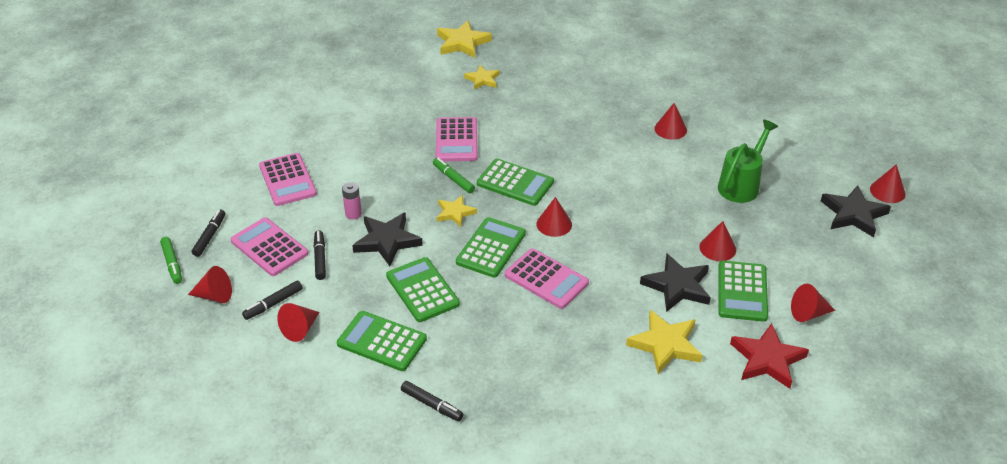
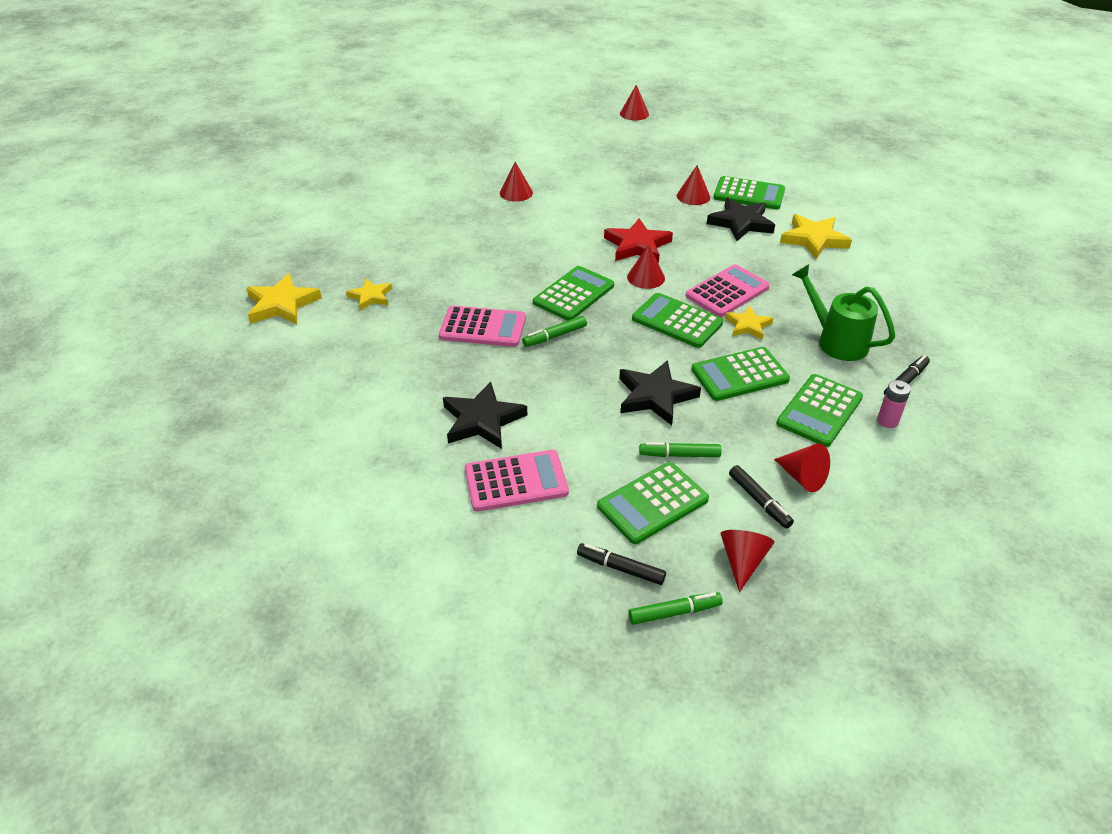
camera: 80 degrees left, 0 degrees up
(269, 247) = (652, 503): pink calculator -> green calculator
(320, 258) = (679, 455): black marker -> green marker
(353, 214) = (600, 421): pink battery -> pink battery (887, 421)
(455, 213) = (615, 340): yellow star -> yellow star (748, 325)
(741, 185) = (610, 171): green watering can -> green watering can (836, 341)
(767, 359) = (827, 196): red star -> red star (637, 245)
(808, 313) = (775, 171): red cone -> none
(853, 214) = (659, 132): black star -> black star (482, 420)

